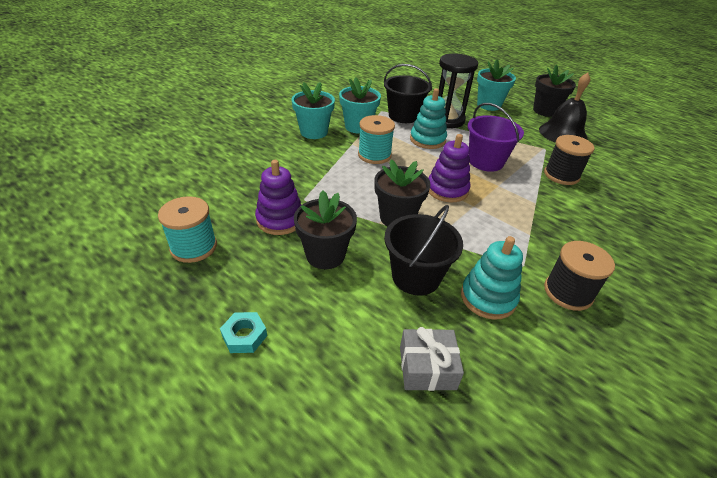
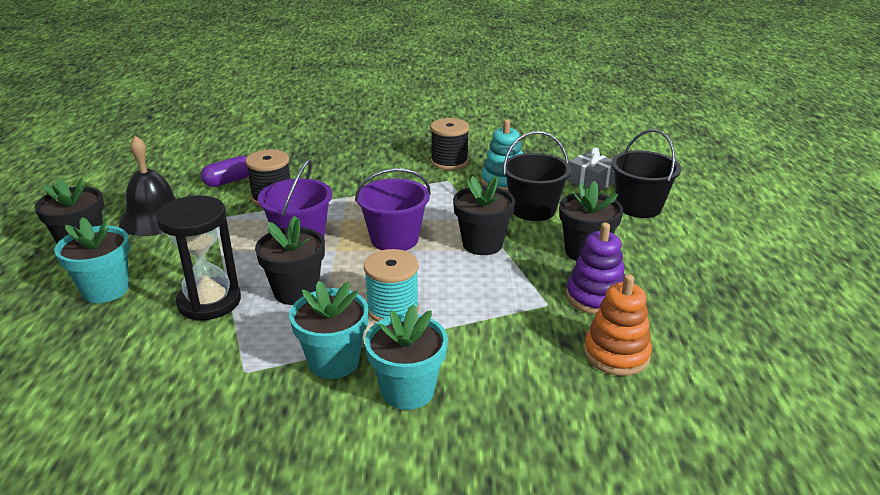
camera: 130 degrees left, 10 degrees down
(194, 247) = (706, 316): turquoise spool -> none
(236, 191) = (616, 354): none -> orange stacking toy
(244, 336) = (697, 240): turquoise nut -> none
(403, 116) = (241, 342): black bucket -> black bucket (639, 207)
(427, 140) = (296, 291): turquoise stacking toy -> black flower pot
(447, 190) = (394, 239): purple stacking toy -> purple bucket
(606, 170) = (229, 181): none -> purple capsule

